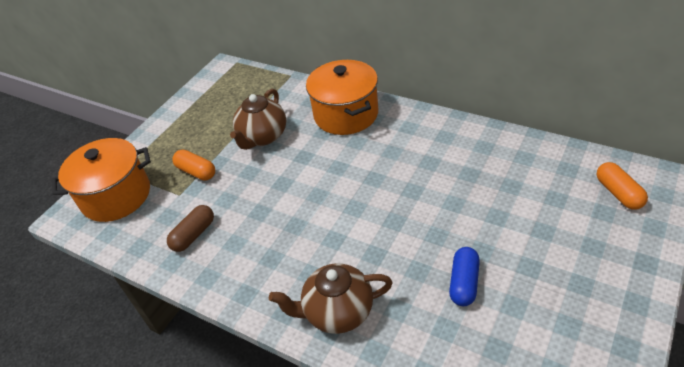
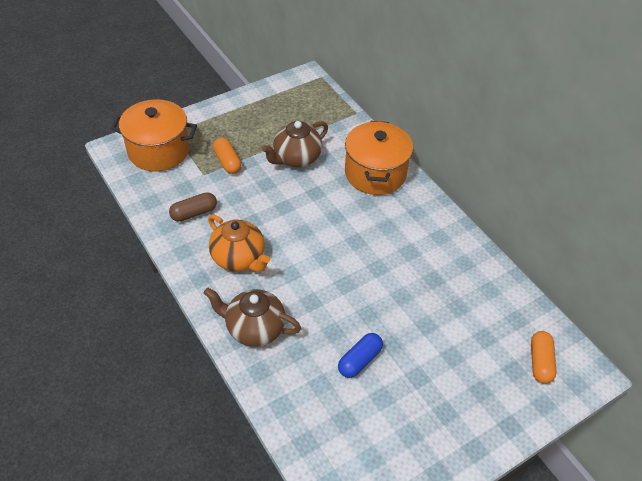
camera: 20 degrees right, 5 degrees up
(272, 253) = (239, 258): none -> orange teapot

